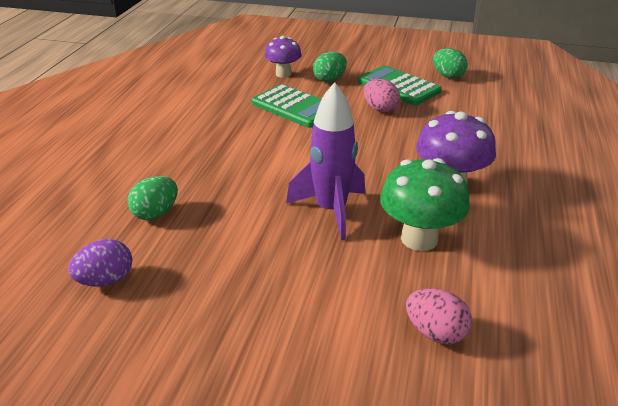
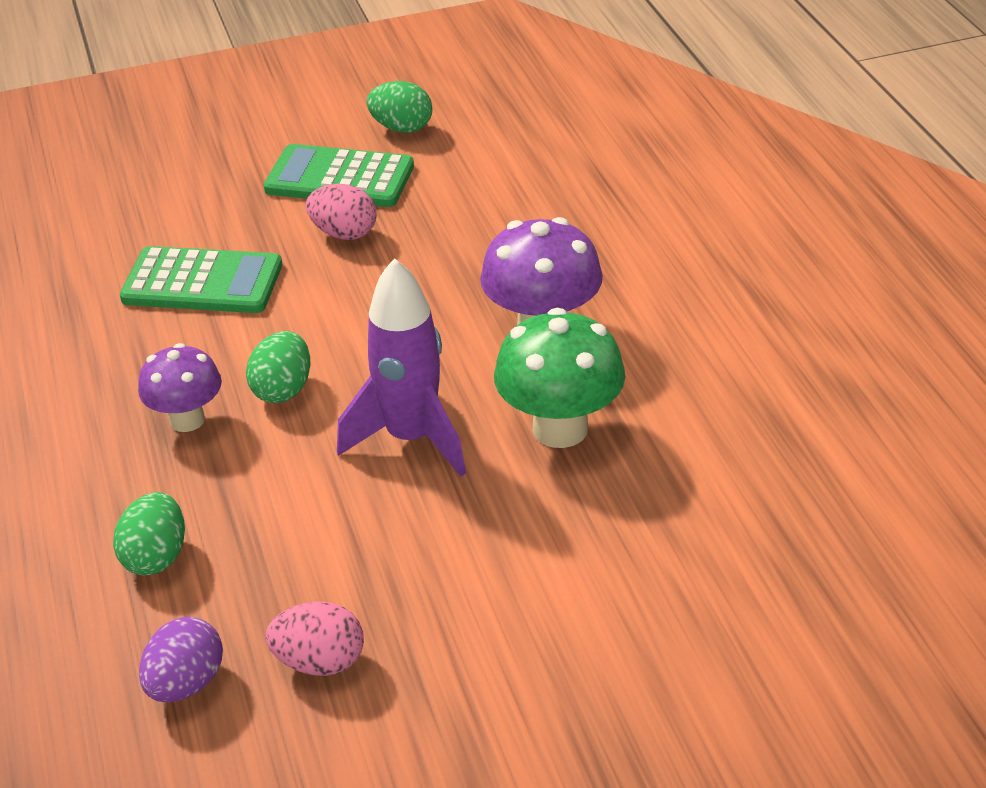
camera: 30 degrees left, 5 degrees up
(283, 74) = (123, 222): purple mushroom -> purple mushroom (187, 420)
(329, 79) = (214, 205): green egg -> green egg (283, 390)
(435, 333) = (667, 544): pink egg -> pink egg (320, 662)

